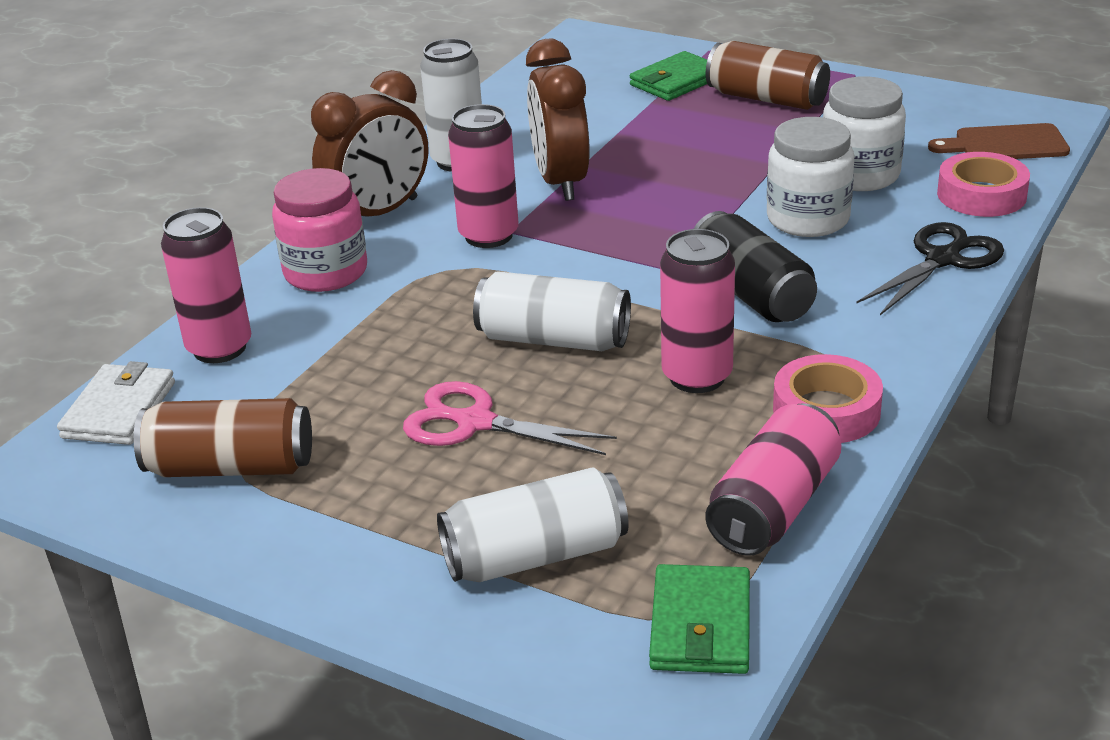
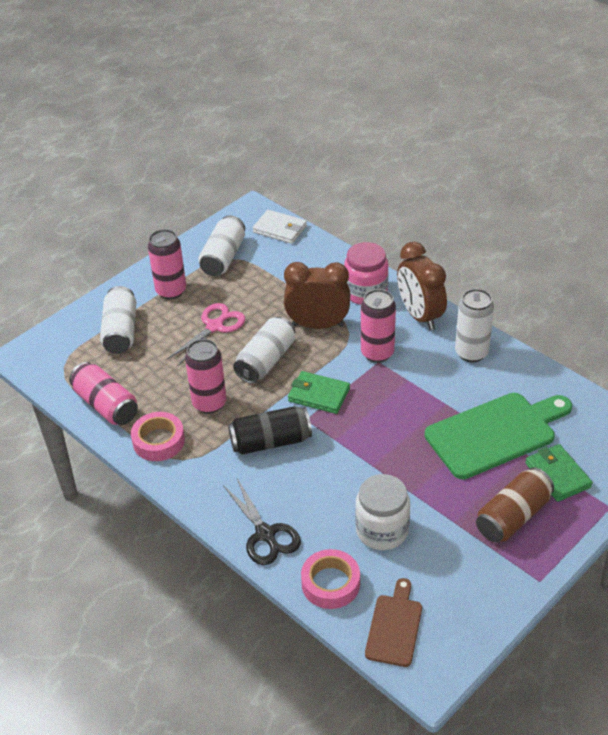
camera: 105 degrees right, 10 degrees up
(219, 348) = (313, 257): pink can -> pink can (171, 291)
(231, 467) = (223, 257): brown can -> white can
(560, 182) = (428, 391): brown clock -> brown clock (318, 325)
(623, 125) = (495, 433): none -> green cutting board
(700, 625) = (56, 368): green wallet -> green wallet (318, 395)
(808, 219) = (337, 488): white jar -> none

